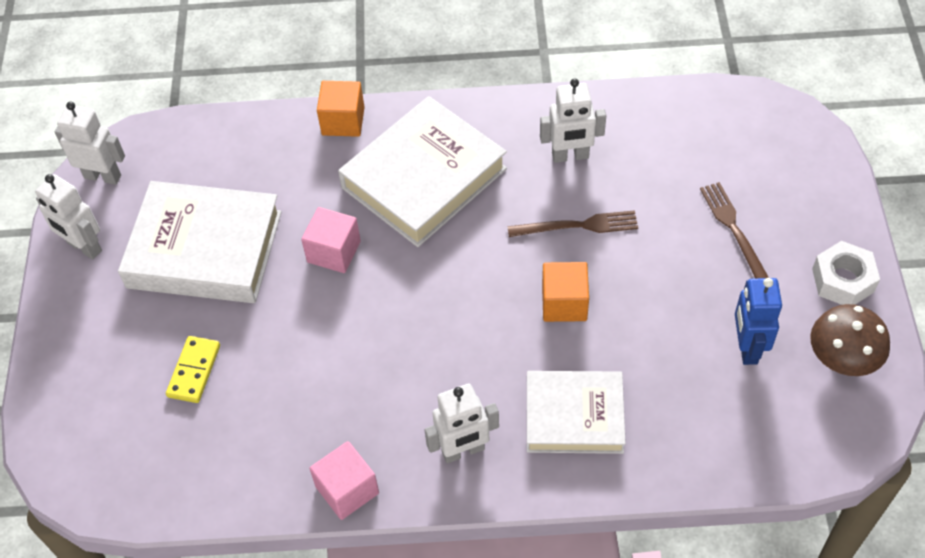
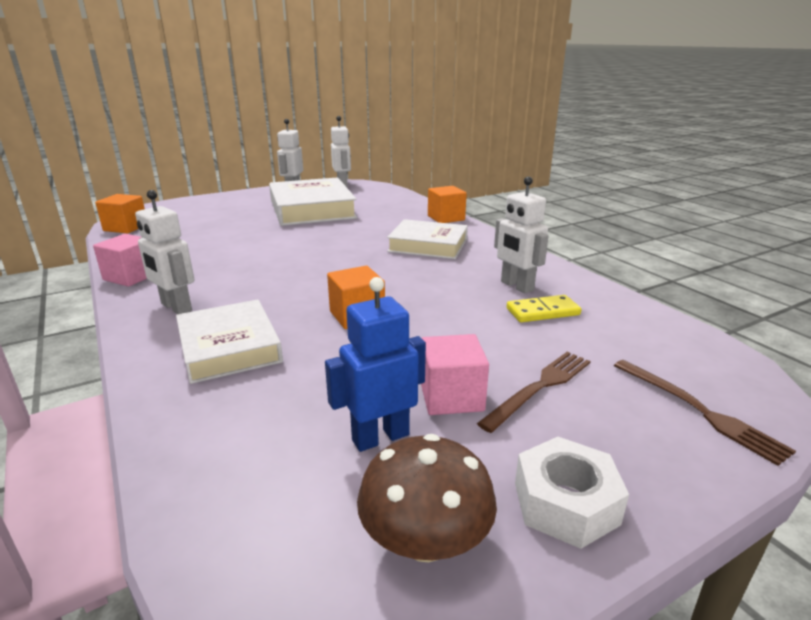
camera: 60 degrees right, 30 degrees down
(136, 491) = (126, 227): none -> orange cube
(194, 371) = (220, 223): yellow domino -> yellow domino (543, 312)
(334, 252) = (338, 235): pink cube -> pink cube (451, 397)
(424, 178) = (428, 245): white book -> white book, size x0.66
(578, 226) = (447, 304): brown fork -> brown fork (699, 410)

